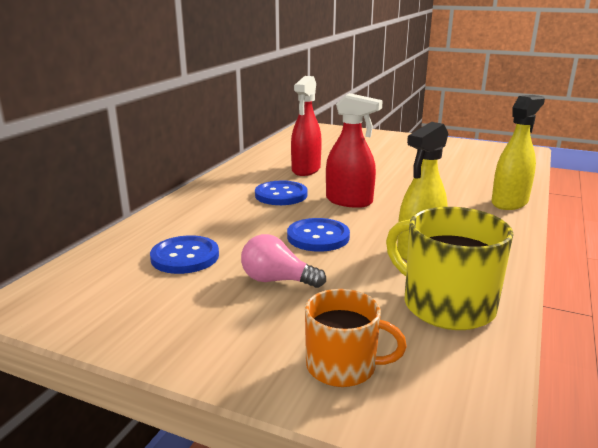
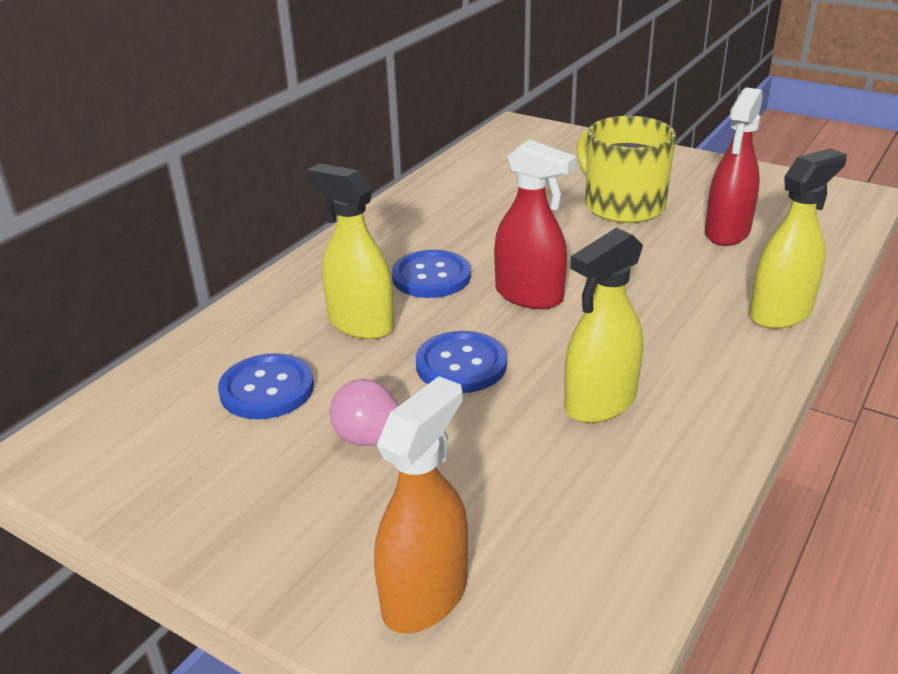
camera: 10 degrees right, 10 degrees up
(241, 220) = (360, 324): none -> yellow spray bottle
(306, 170) = (484, 225): red spray bottle -> red spray bottle (727, 232)
(343, 366) = (425, 595): orange mug -> orange spray bottle
(446, 305) = (602, 506): yellow mug -> yellow mug (622, 205)

